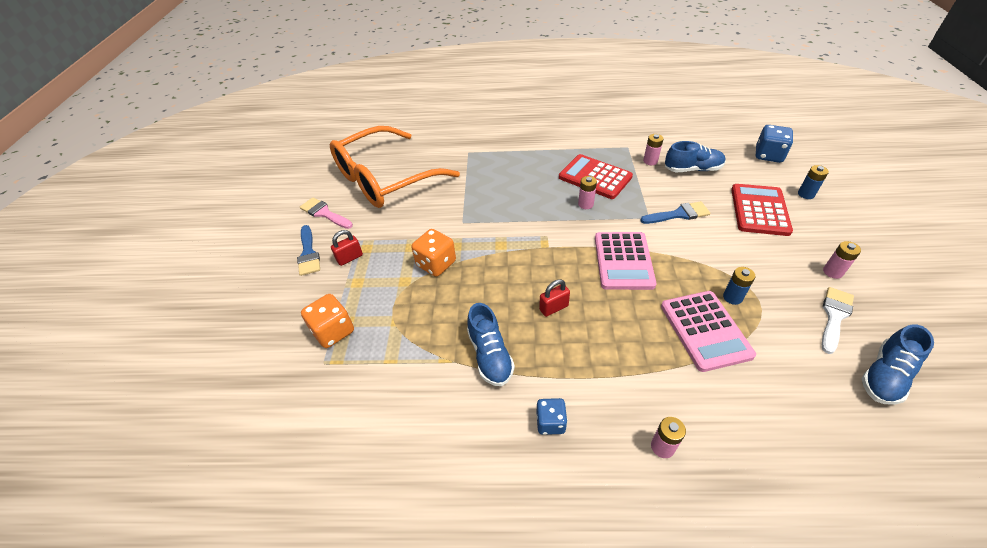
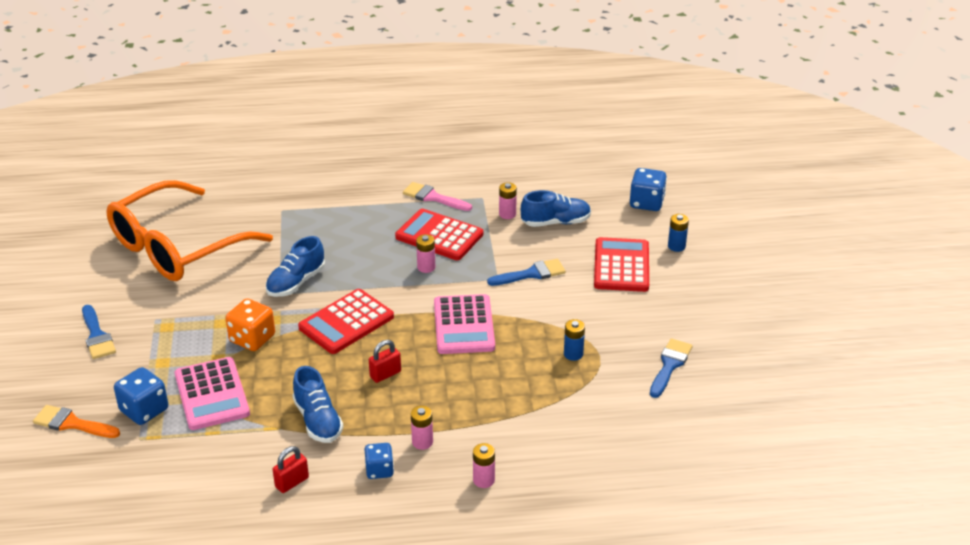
camera: 10 degrees left, 10 degrees down
(268, 341) = (72, 423): none -> orange brush
(324, 213) = (106, 291): pink brush -> pink brush (433, 197)
(333, 331) = (144, 410): orange dice -> blue dice
(350, 258) = (148, 338): red padlock -> red padlock (292, 482)
(518, 252) = (346, 322): none -> red calculator
(705, 330) = (540, 385): pink calculator -> pink calculator (212, 394)
(832, 272) = (680, 325): pink battery -> pink battery (422, 442)
(834, 316) = (670, 365): white brush -> blue brush
(885, 376) = (700, 412): blue shoe -> blue shoe (296, 282)

